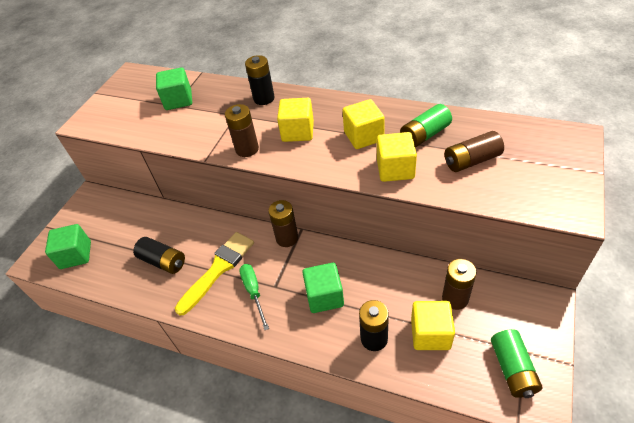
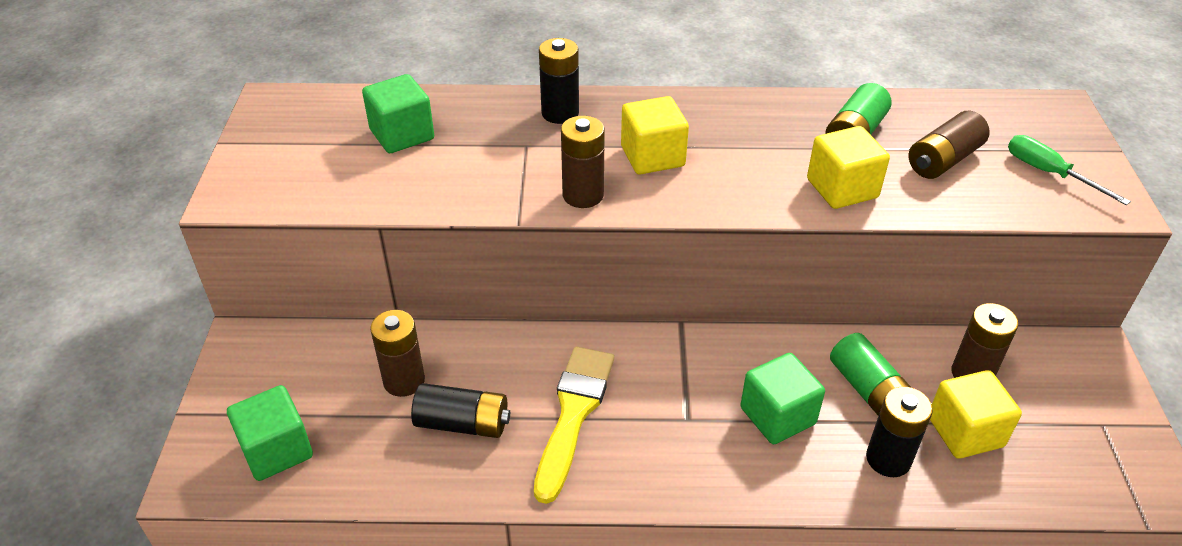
camera: 25 degrees left, 5 degrees down
(254, 292) = (657, 436): green screwdriver -> green screwdriver (1049, 173)
(287, 238) = (665, 340): brown battery -> brown battery (404, 381)
(363, 136) = (764, 149): yellow cube -> none
(512, 369) = (1100, 451): green battery -> green battery (868, 390)

